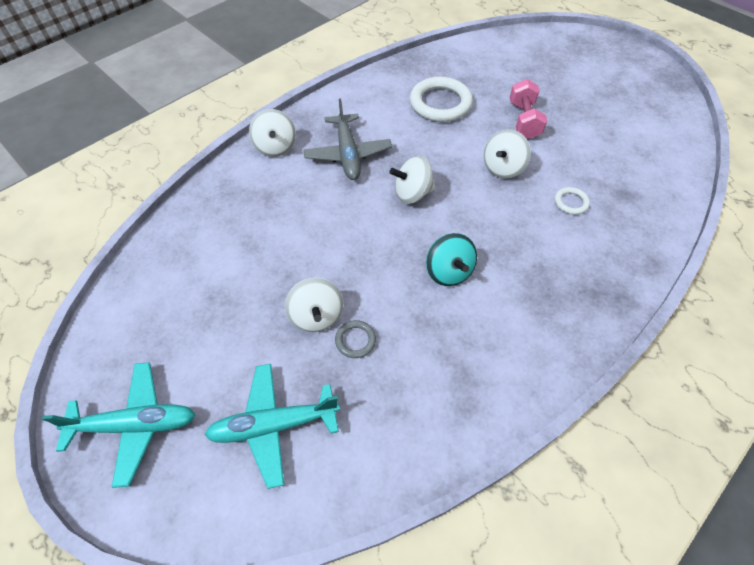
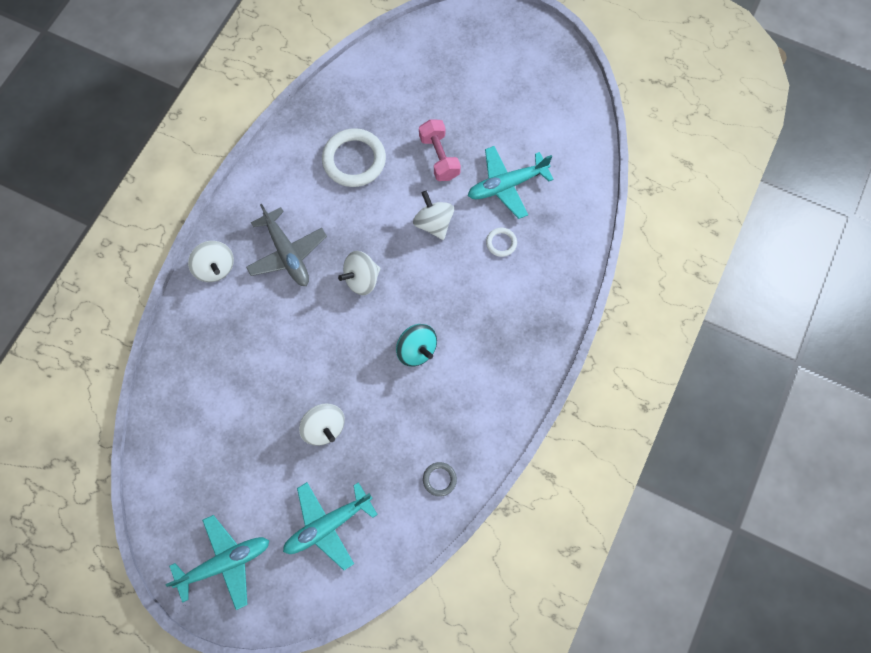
camera: 20 degrees left, 15 degrees up
(355, 340) = (362, 437): grey ring -> grey ring (439, 479)
(502, 168) = (433, 223): white spinning top -> white spinning top turned 135 degrees clockwise
(588, 157) = (506, 185): none -> turquoise plane

